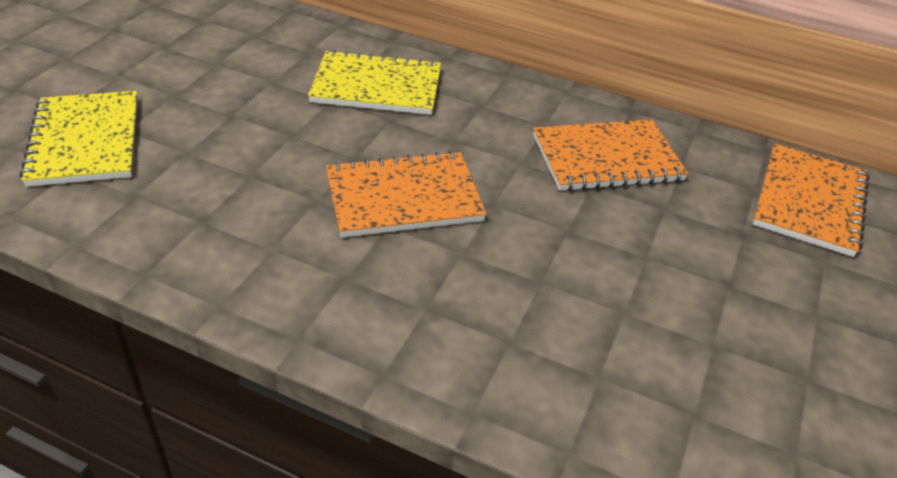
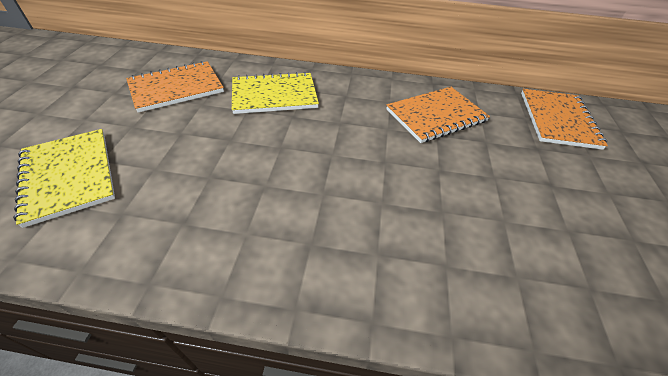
camera: 15 degrees left, 5 degrees up
(404, 197) = (325, 170): orange notebook -> orange notebook (176, 88)

